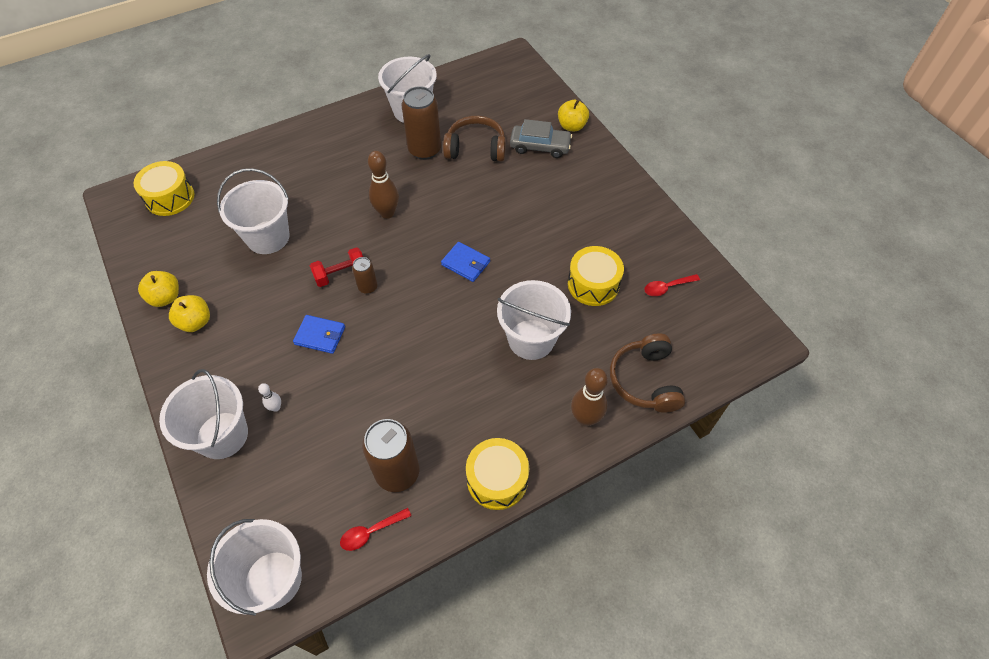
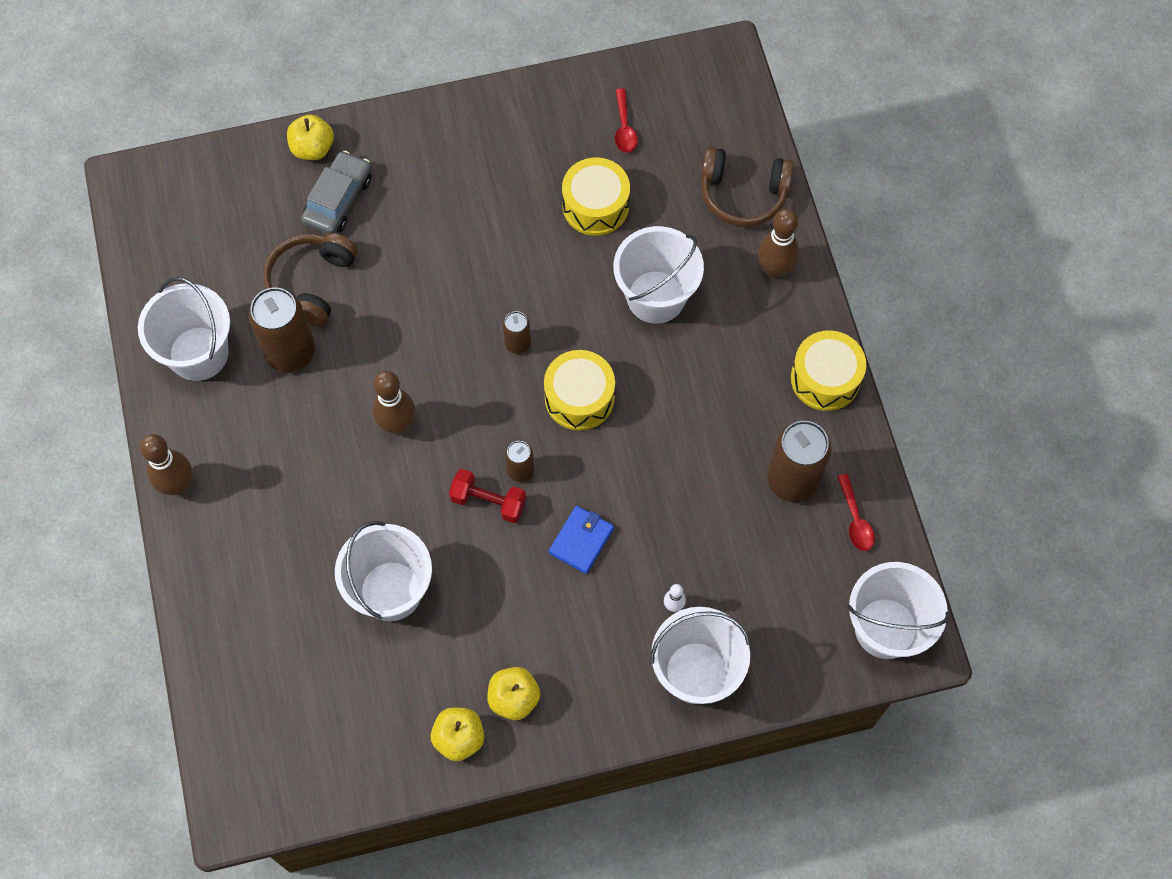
camera: 75 degrees left, 10 degrees up
(170, 197) = (263, 729): yellow drum -> yellow drum (579, 398)
(324, 123) = (178, 485): none -> brown bowling pin
(340, 274) = (488, 501): red dumbbell -> red dumbbell turned 60 degrees counterclockwise
(465, 263) = (517, 343): blue wallet -> brown can

